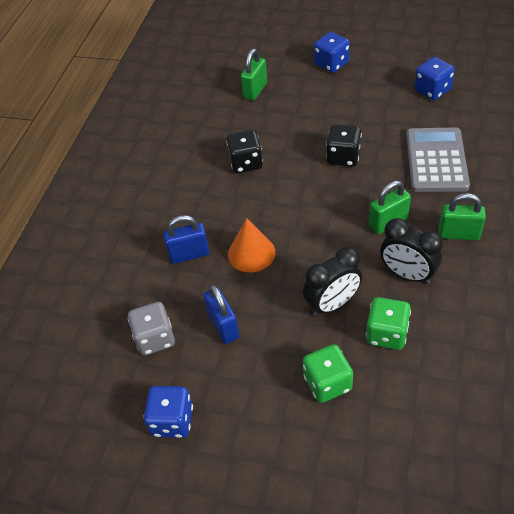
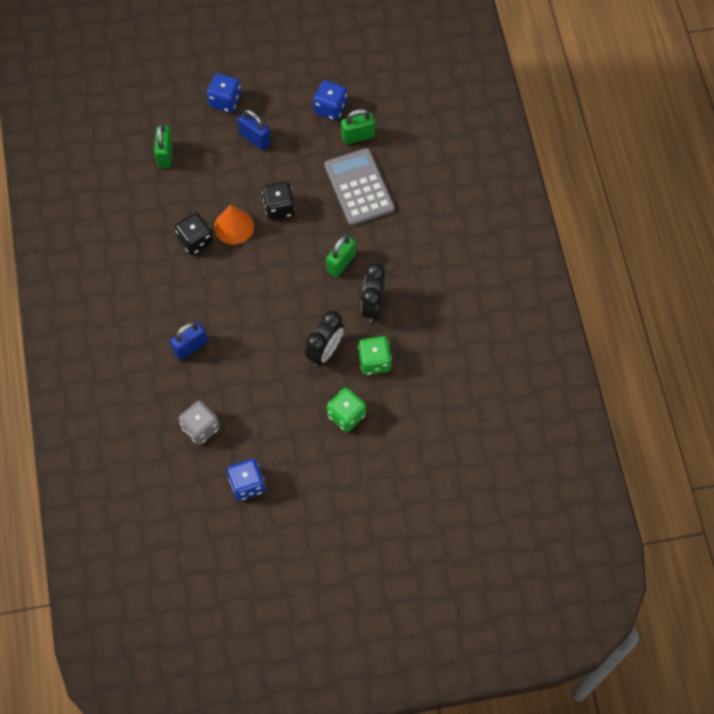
camera: 30 degrees left, 15 degrees up
(223, 326) = (249, 399): blue padlock -> blue padlock (255, 138)
(251, 253) = (242, 328): orange cone -> orange cone (234, 226)
(407, 274) = (372, 306): black clock -> black clock turned 90 degrees clockwise
(458, 234) = (399, 256): green padlock -> green padlock (358, 136)

